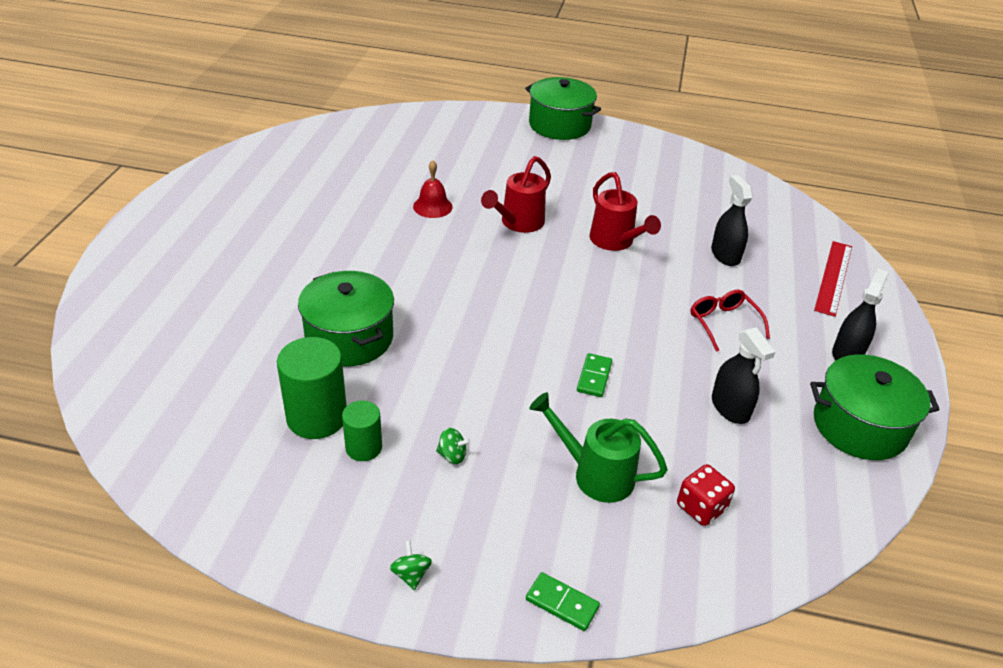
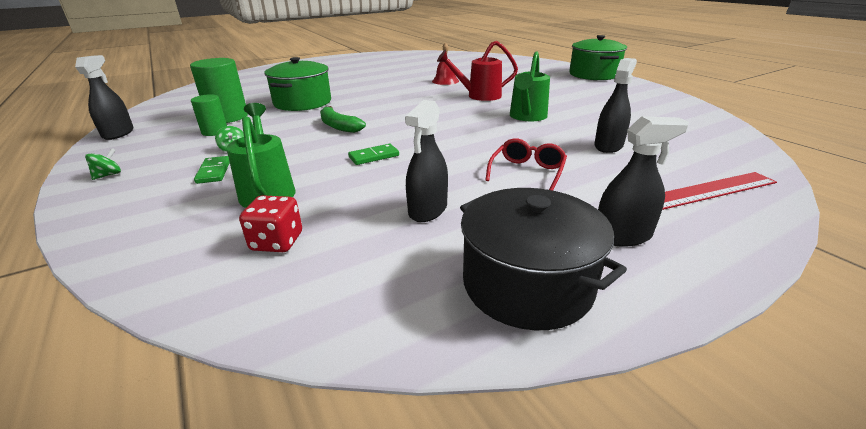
camera: 50 degrees right, 10 degrees down
(243, 532) = (118, 133): none -> black spray bottle
(479, 355) = (339, 126): none -> green banana
(562, 603) = (106, 227): green domino -> green domino (214, 172)
(615, 242) = (527, 117): red watering can -> green watering can
(859, 426) = (527, 284): green pot -> black pot

